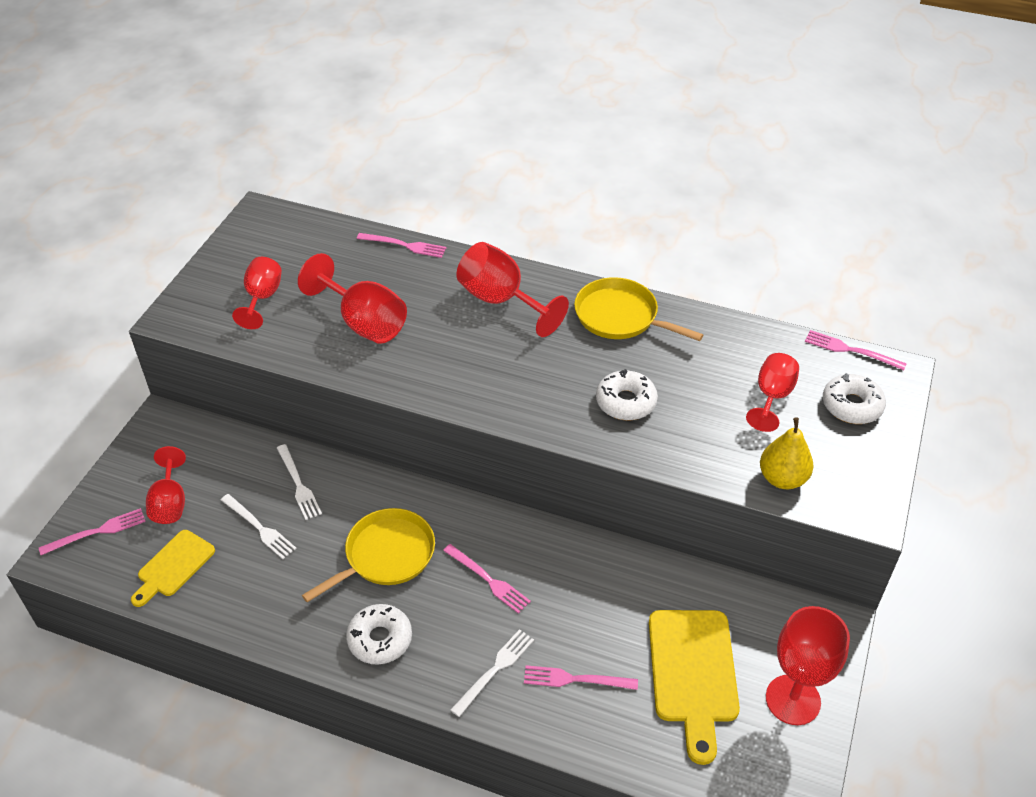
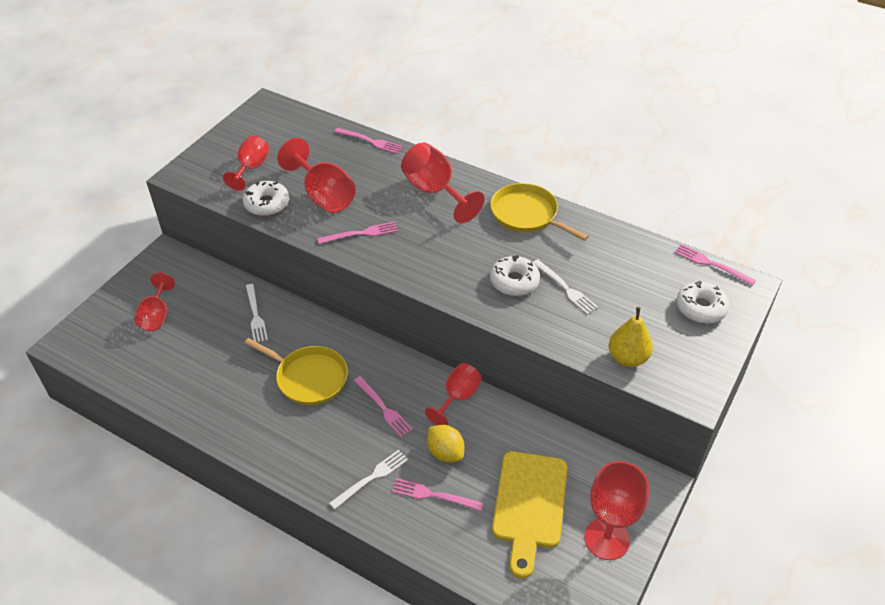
camera: 10 degrees right, 0 degrees up
(97, 532) = (98, 330): pink fork -> pink fork (361, 233)
(173, 566) = (147, 363): yellow cutting board -> none
(259, 528) = (218, 344): white fork -> white fork (565, 288)
(380, 639) = (288, 441): white donut -> white donut (267, 204)
(386, 555) = (309, 378): yellow pan -> yellow pan turned 60 degrees clockwise
(577, 624) = (445, 452): none -> yellow lemon
(772, 397) = (635, 292): red goblet -> red goblet (457, 397)

